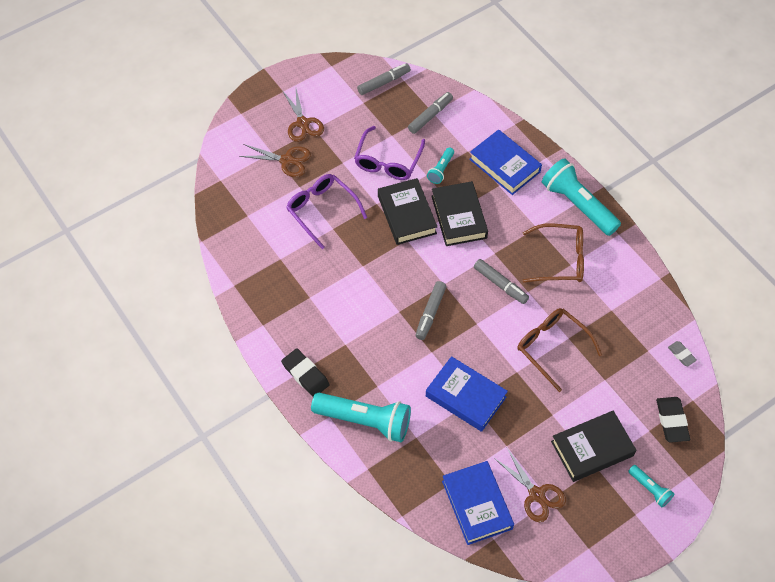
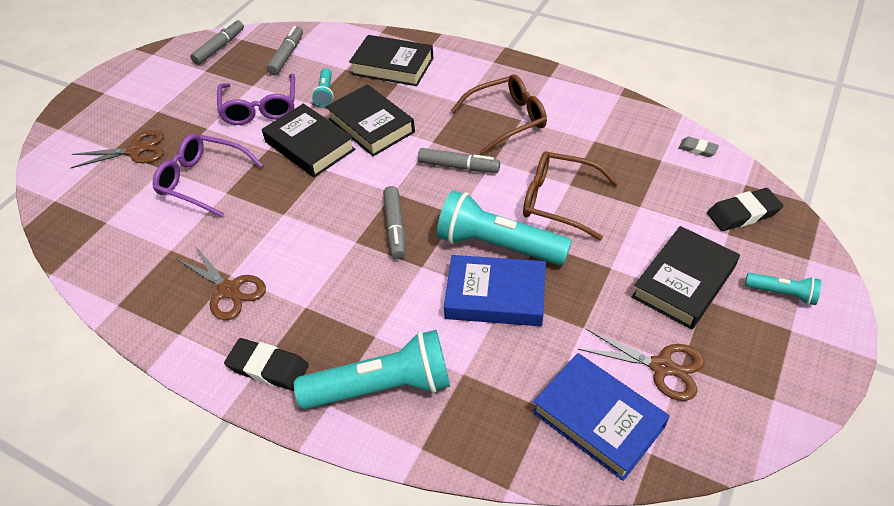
camera: 25 degrees left, 10 degrees down
(302, 123) = (140, 111): brown scissors -> brown scissors (229, 290)
(504, 165) = (392, 66): blue book -> black book
(578, 205) = (491, 69): turquoise flashlight -> turquoise flashlight (498, 245)
(672, 421) = (743, 213): black eraser -> black eraser turned 75 degrees counterclockwise

